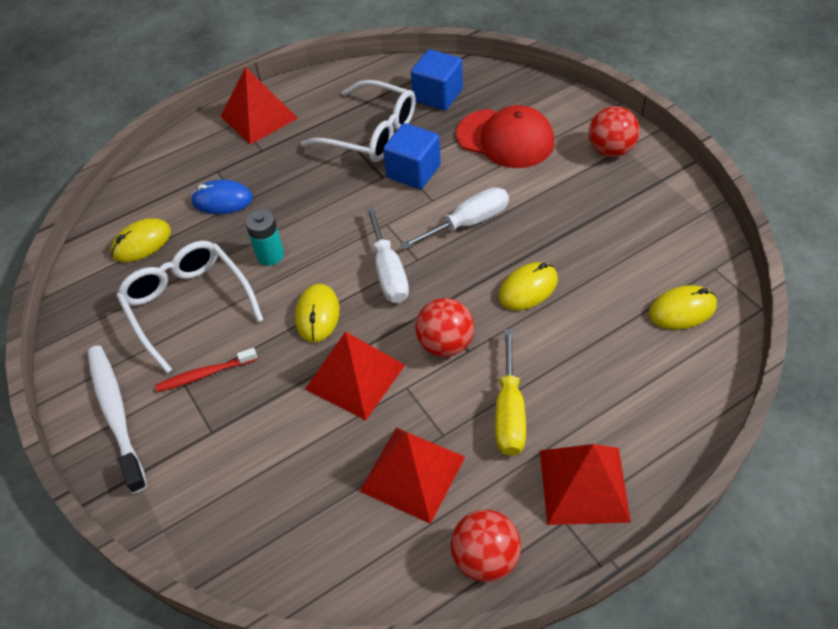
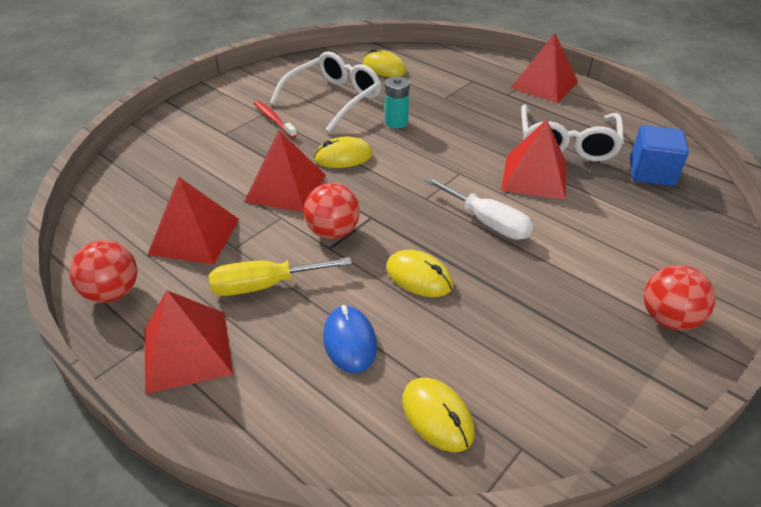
camera: 70 degrees right, 10 degrees down
(116, 414) = (234, 94): white toothbrush -> none
(222, 200) = (442, 89): blue mouse -> blue mouse (350, 341)
(388, 272) = (403, 184): white screwdriver -> none
(413, 171) = (534, 176): blue cube -> red pyramid
(505, 139) = (623, 229): red cap -> none

